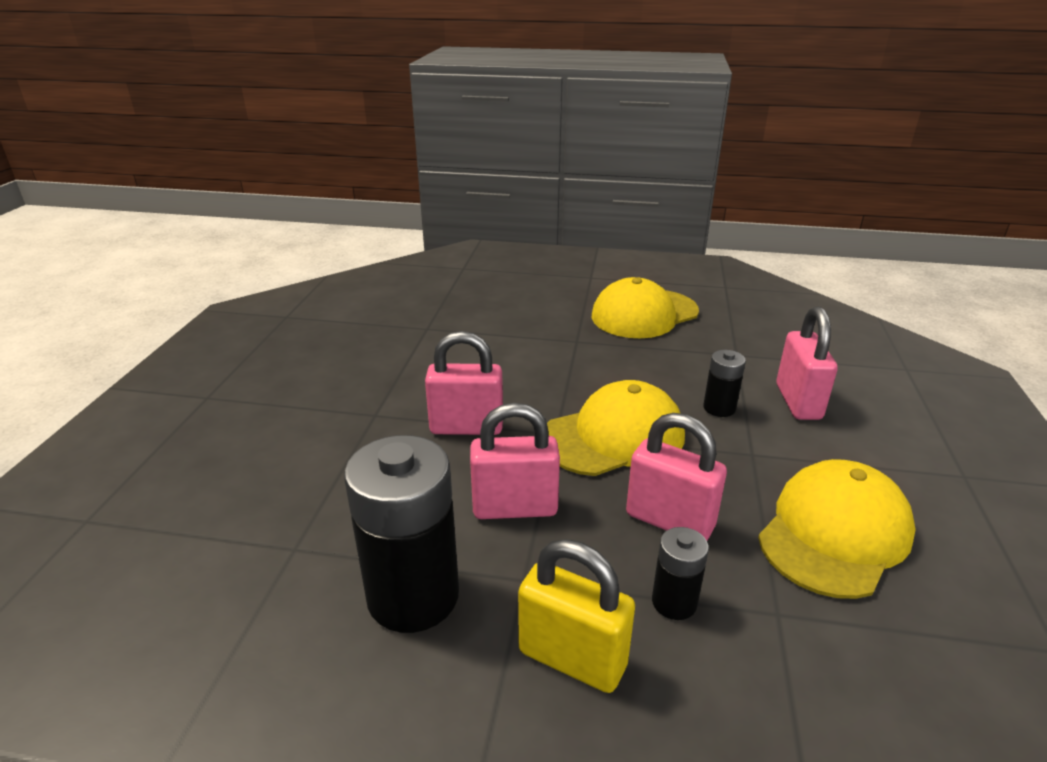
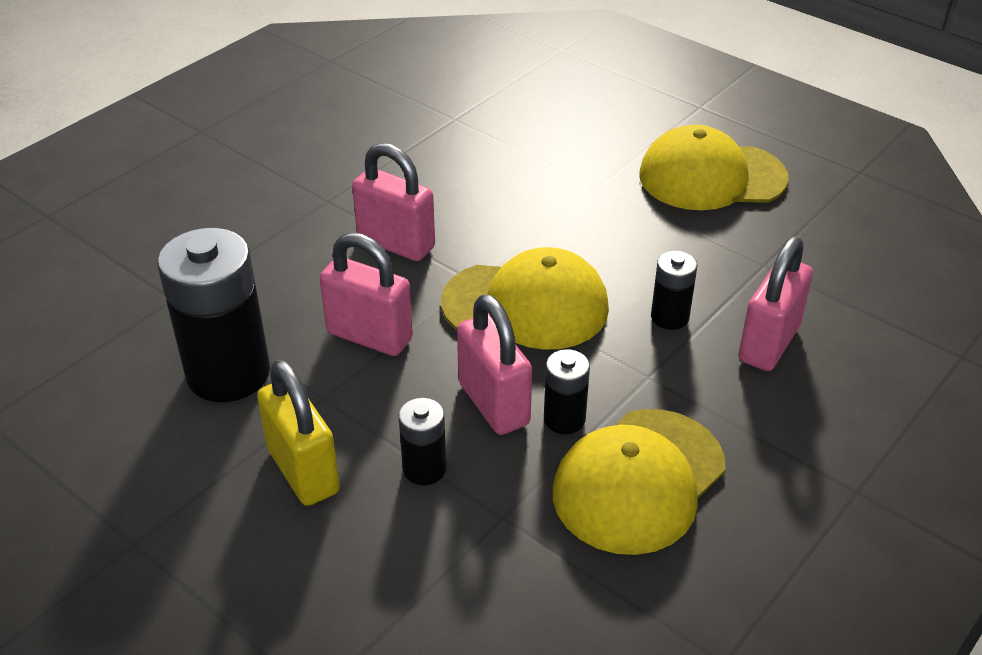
camera: 30 degrees right, 10 degrees up
(733, 509) = (564, 419): none -> black battery
(834, 533) = (638, 480): yellow cap -> yellow cap turned 150 degrees clockwise

